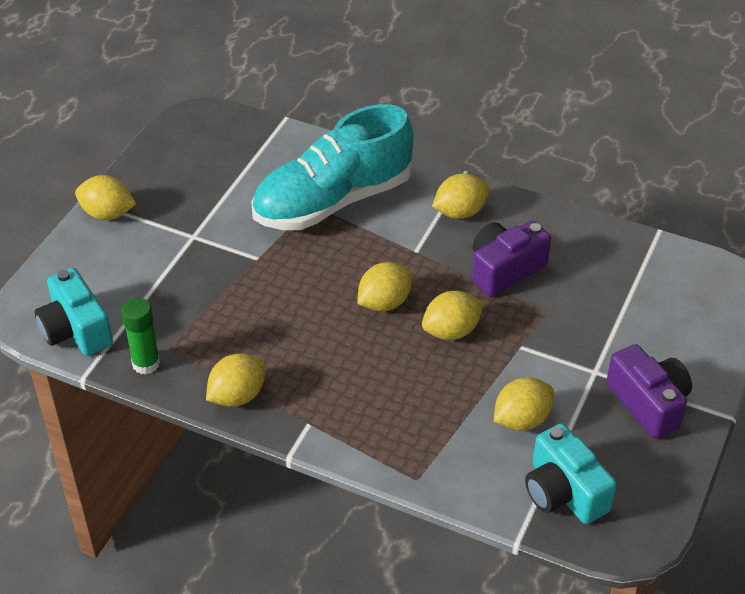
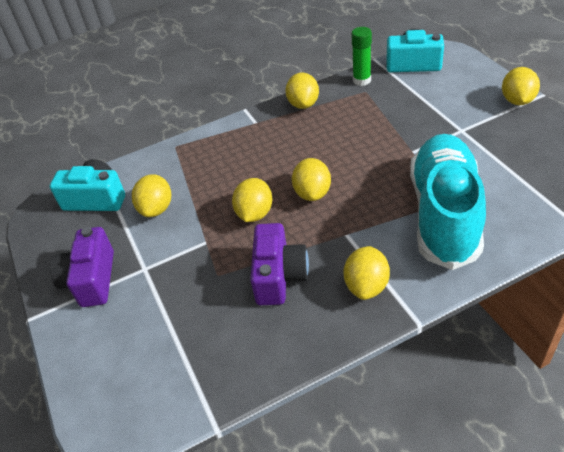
camera: 135 degrees right, 0 degrees up
(108, 214) = (517, 100): yellow lemon -> yellow lemon turned 45 degrees counterclockwise
(648, 403) = (91, 279): purple camera -> purple camera turned 75 degrees clockwise

